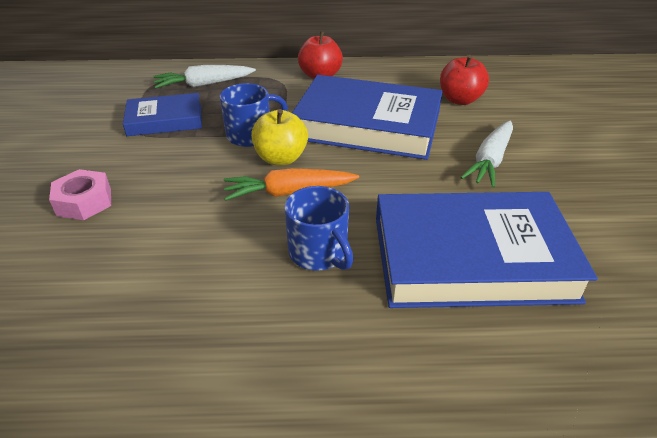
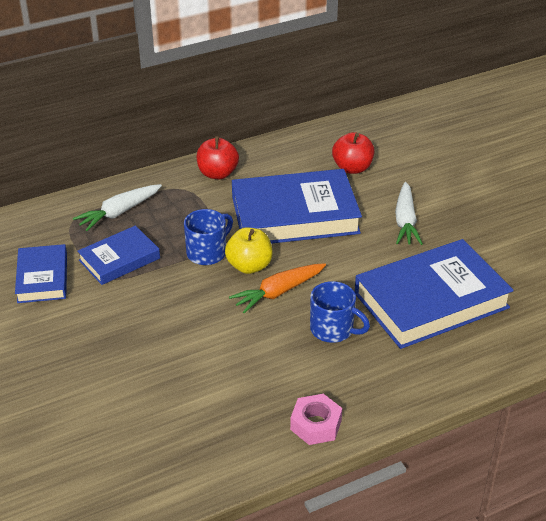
camera: 25 degrees left, 0 degrees up
(84, 202) = (128, 349): pink nut -> pink nut (316, 425)
(85, 117) = (42, 278): none -> blue book

